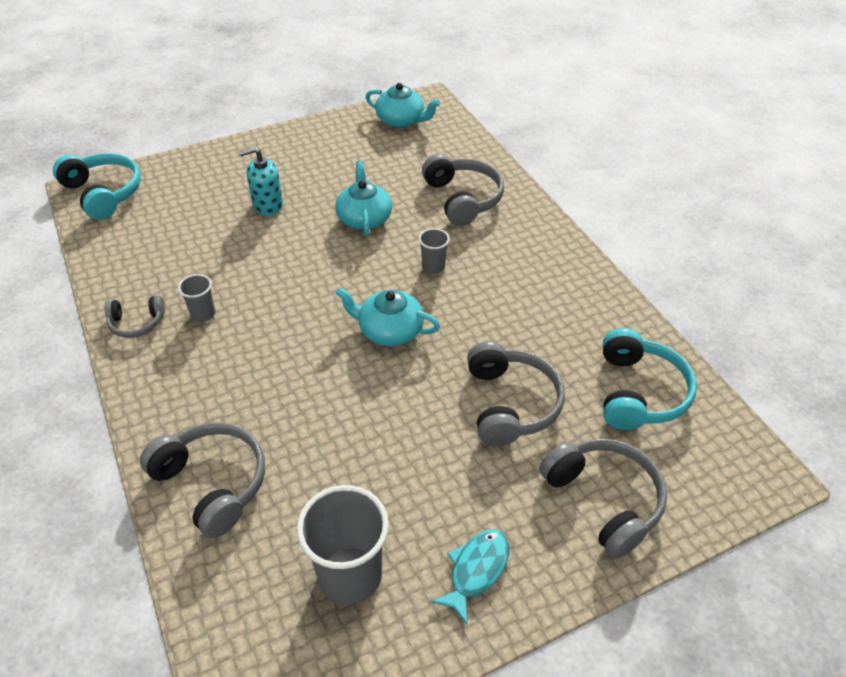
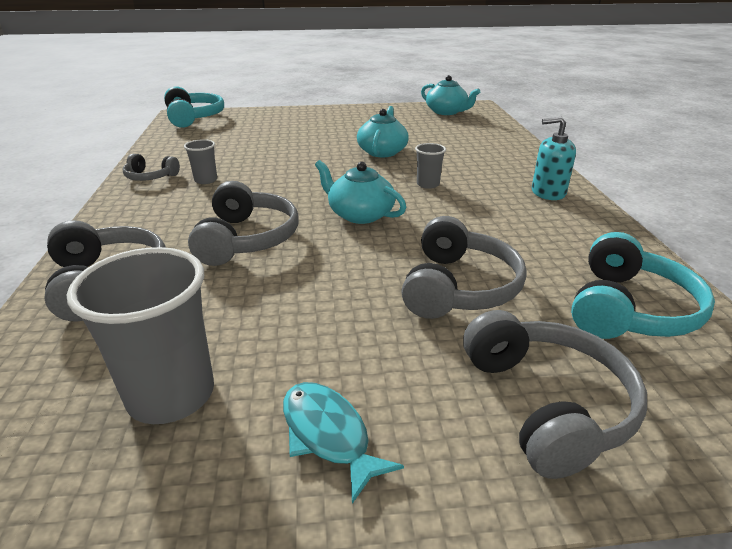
camera: 20 degrees right, 15 degrees down
(267, 205) = (308, 136): turquoise soap dispenser -> turquoise soap dispenser (548, 192)
(463, 199) = (479, 153): grey headphones -> grey headphones (247, 239)
(476, 570) = (328, 435): turquoise fish -> turquoise fish turned 90 degrees counterclockwise

